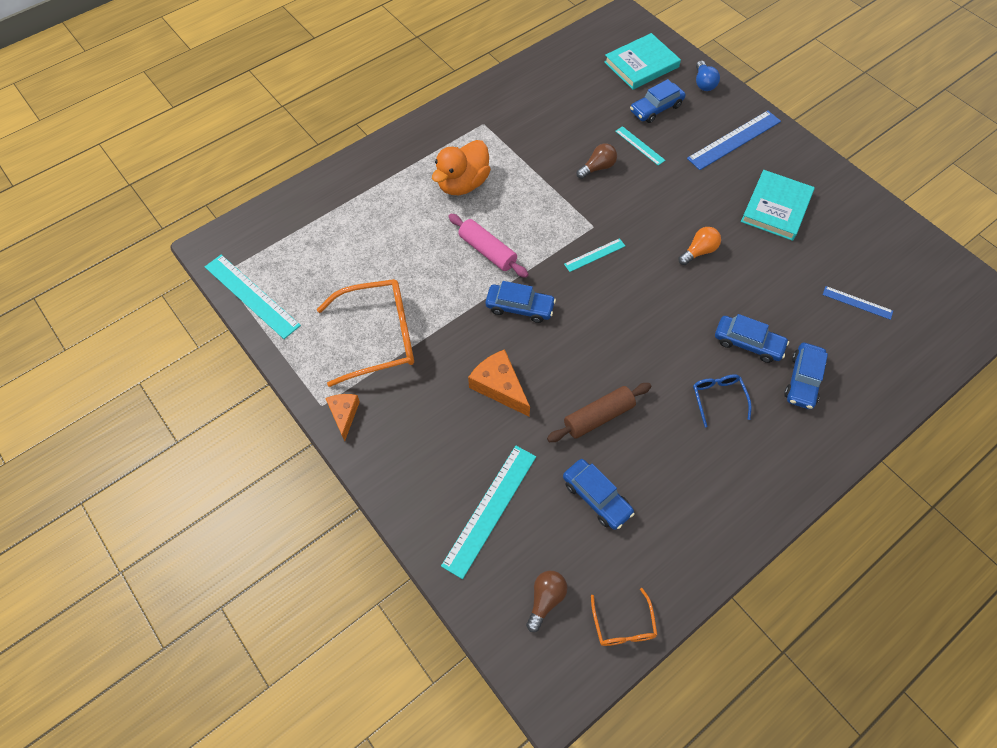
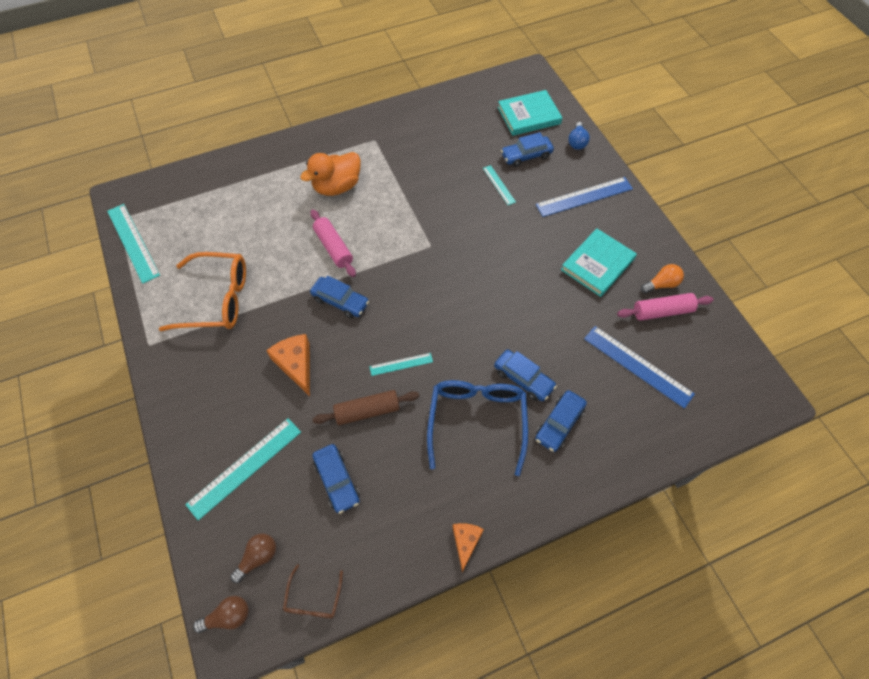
camera: 15 degrees right, 0 degrees up
(344, 414) = (163, 357): orange cheese -> orange cheese (466, 542)
(594, 255) = (421, 271): turquoise ruler -> turquoise ruler (401, 364)
(597, 168) = (455, 196): brown light bulb -> brown light bulb (228, 616)
(623, 625) = (313, 599): orange glasses -> brown glasses
(699, 251) = (513, 288): orange light bulb -> orange light bulb (661, 284)
(718, 398) = (477, 421): blue glasses -> blue glasses, size x2.04
(857, 303) = (637, 366): blue ruler -> blue ruler, size x1.85
(859, 241) = (662, 311): none -> pink rolling pin

